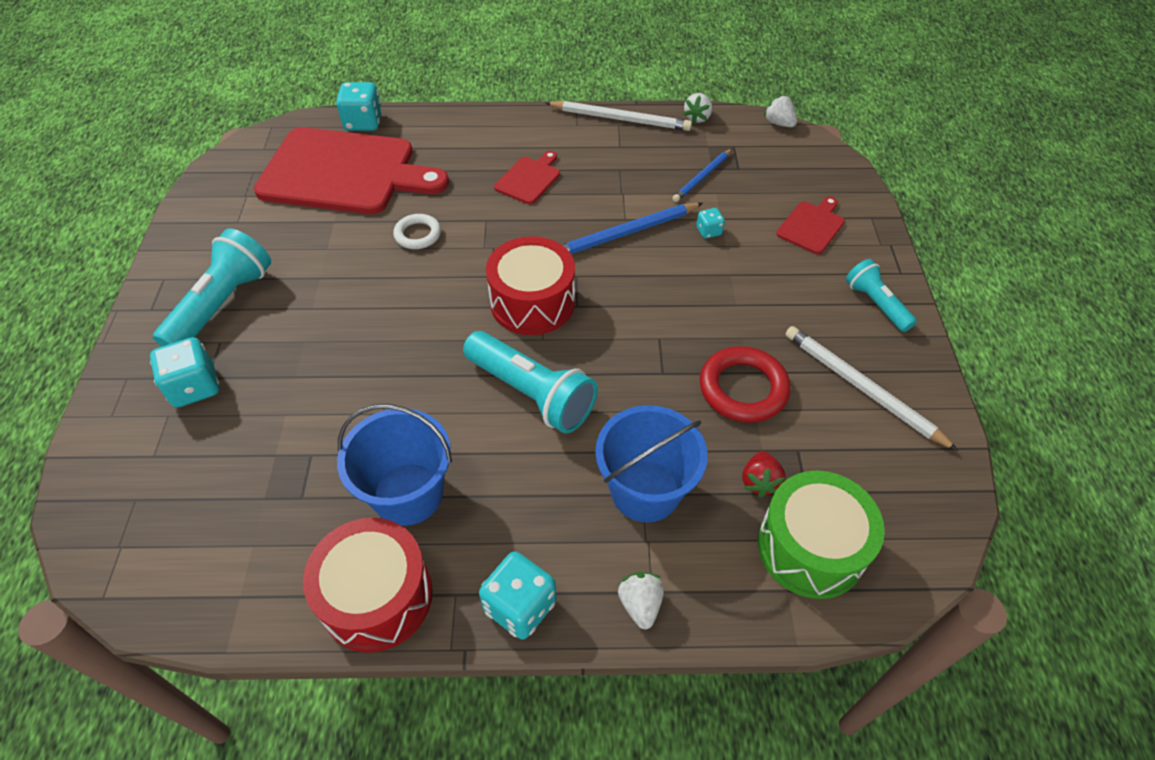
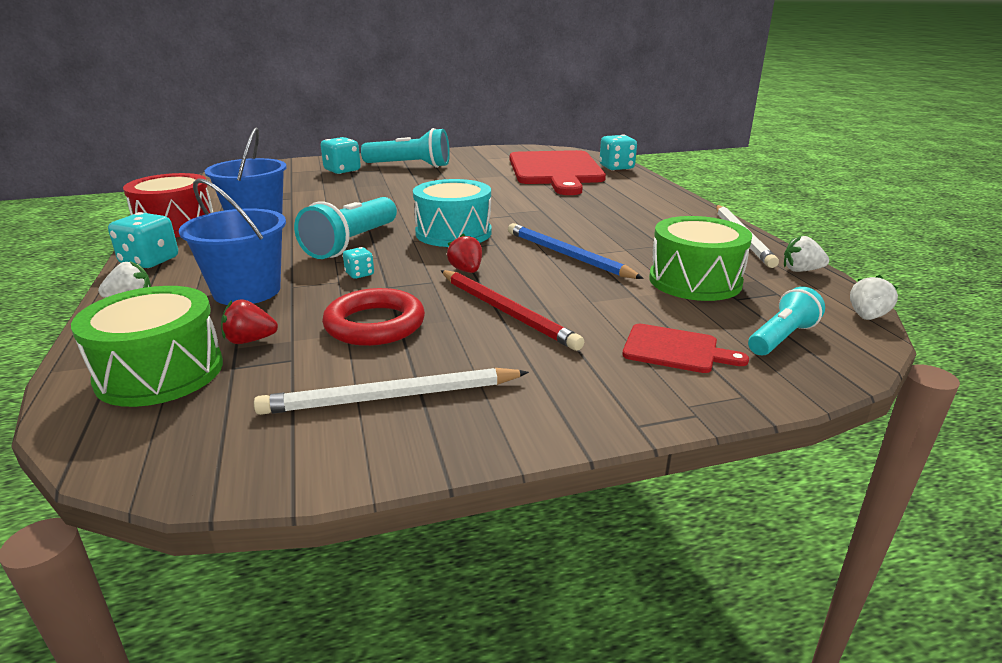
camera: 75 degrees right, 25 degrees down
(418, 234) = (506, 194): white ring -> none
(529, 179) = (607, 216): red cutting board -> none
(532, 302) = (453, 233): red drum -> turquoise drum
(641, 309) = (466, 270): none -> red strawberry
(702, 177) = (695, 281): blue pencil -> green drum
(708, 231) = (605, 291): turquoise dice -> turquoise dice (359, 274)
(735, 299) = (506, 311): none -> red pencil
(862, 388) = (391, 397): white pencil -> white pencil turned 135 degrees counterclockwise
(875, 304) = (554, 404): turquoise flashlight -> turquoise flashlight (781, 338)

